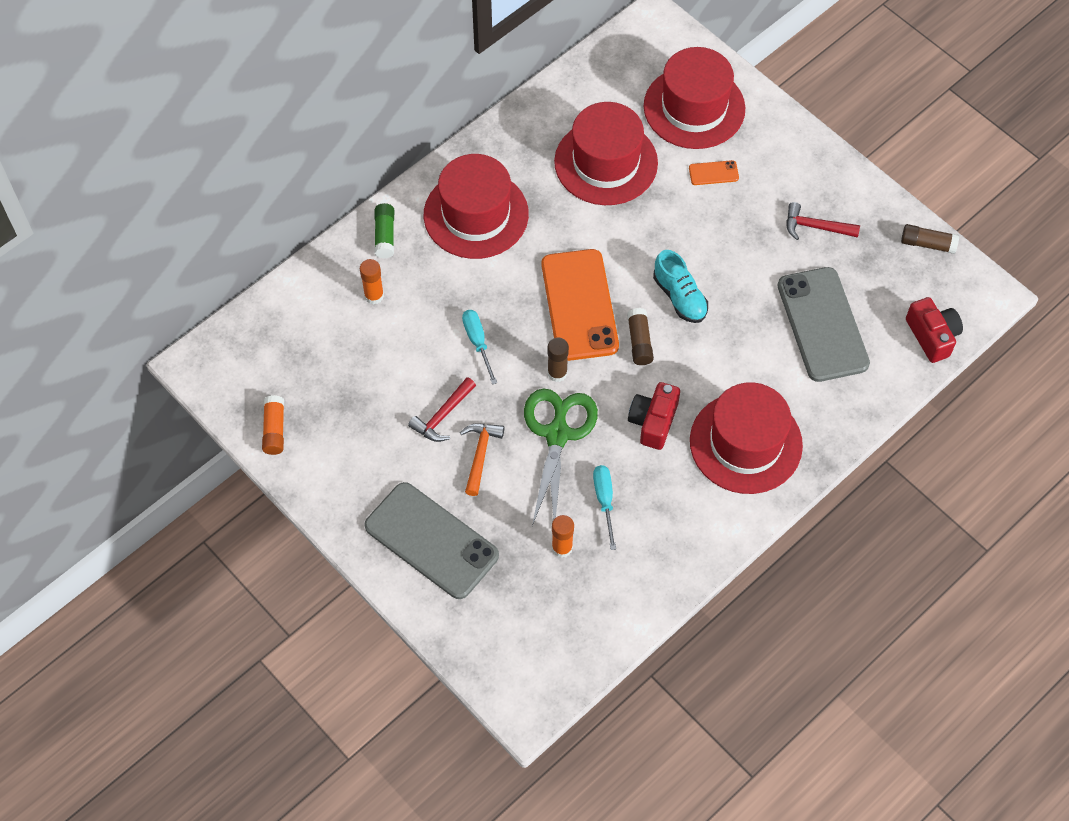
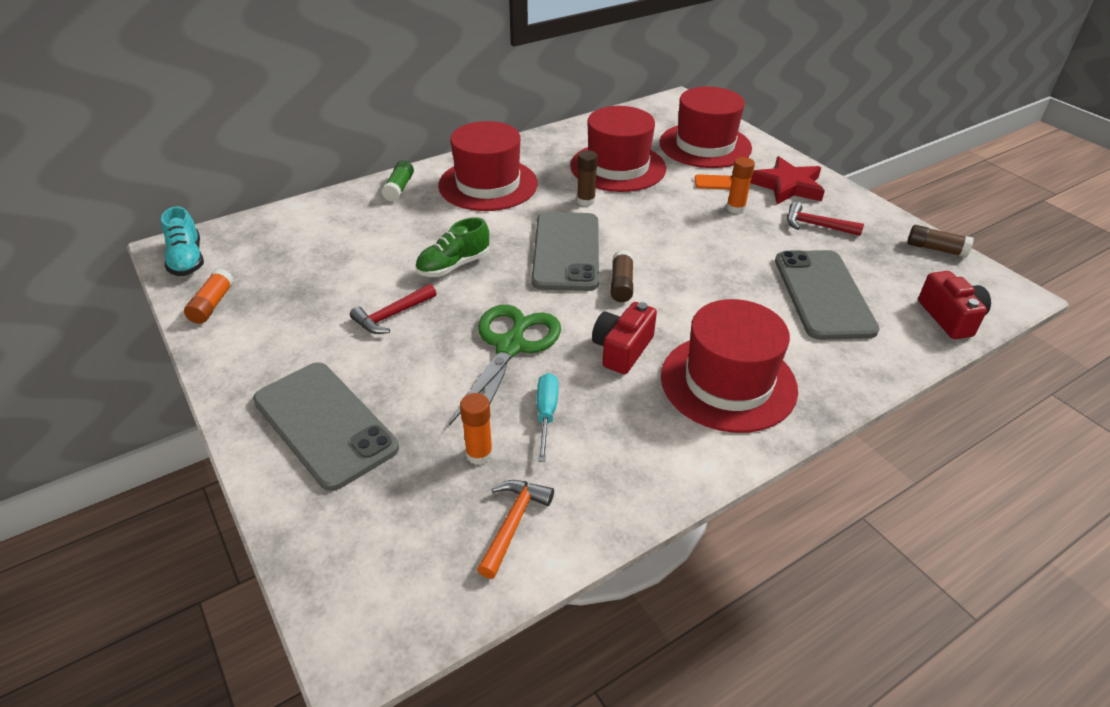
camera: 10 degrees right, 20 degrees down
(374, 296) = (368, 223): orange glue stick -> orange glue stick (735, 208)
(477, 342) = (453, 266): turquoise screwdriver -> green shoe
(480, 454) = (418, 352): orange hammer -> orange hammer (513, 523)
(557, 373) = (527, 297): brown glue stick -> brown glue stick (586, 201)
(579, 305) = (566, 251): orange phone -> grey phone
(679, 297) = (670, 257): turquoise shoe -> turquoise shoe (187, 260)
(785, 167) = (787, 186): none -> red star

